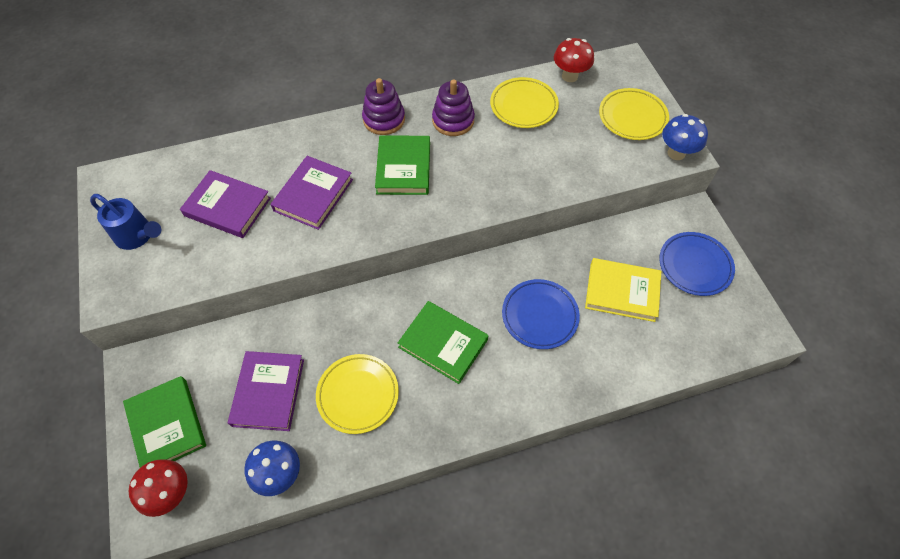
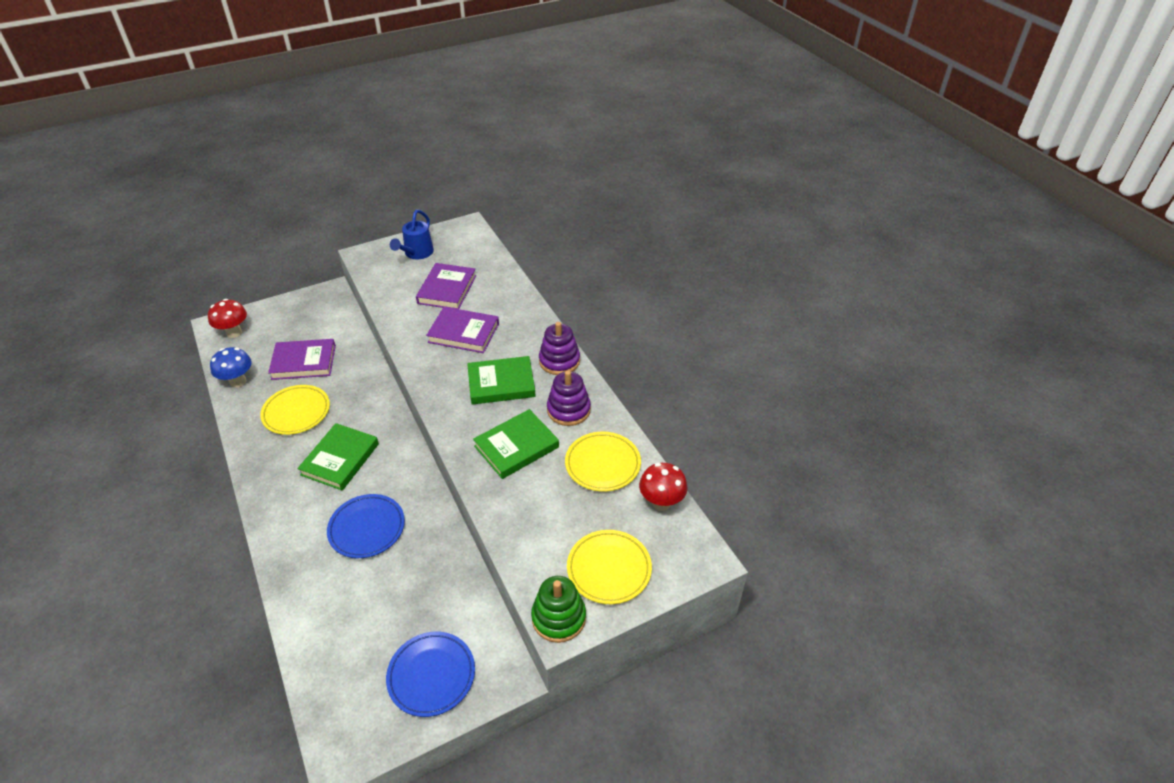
camera: 80 degrees right, 15 degrees down
(167, 425) = (284, 318): green book -> green book (516, 446)
(622, 292) = (395, 599): yellow book -> none
(676, 153) = (558, 617): blue mushroom -> green stacking toy

